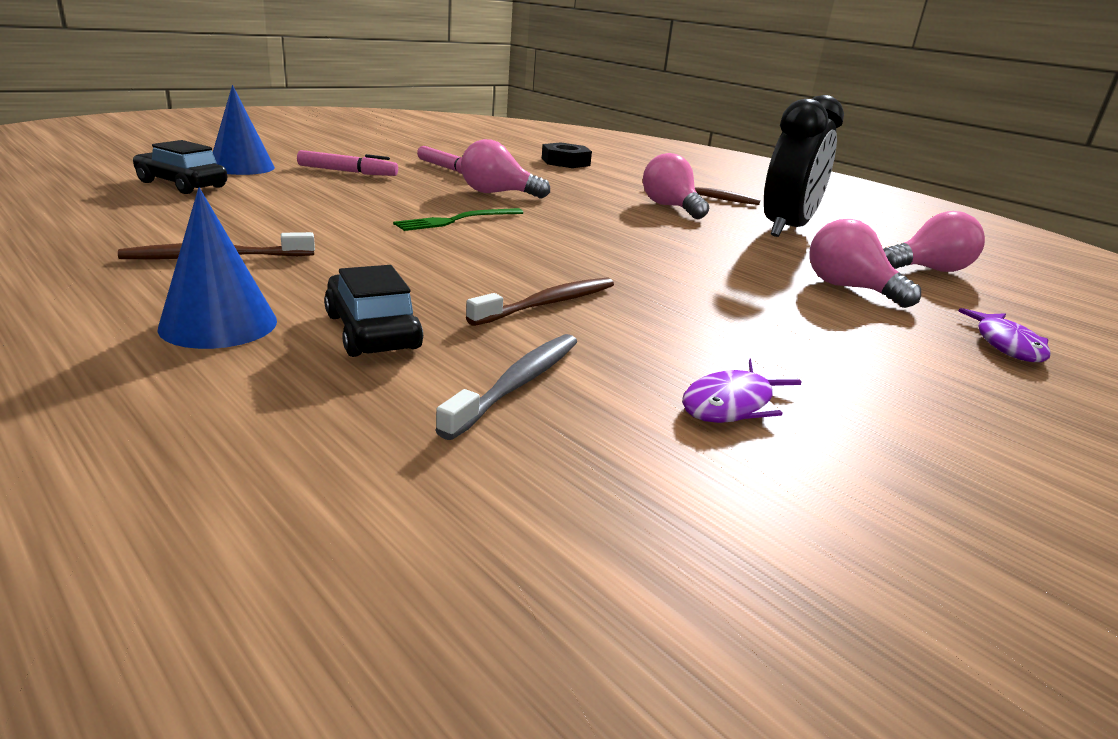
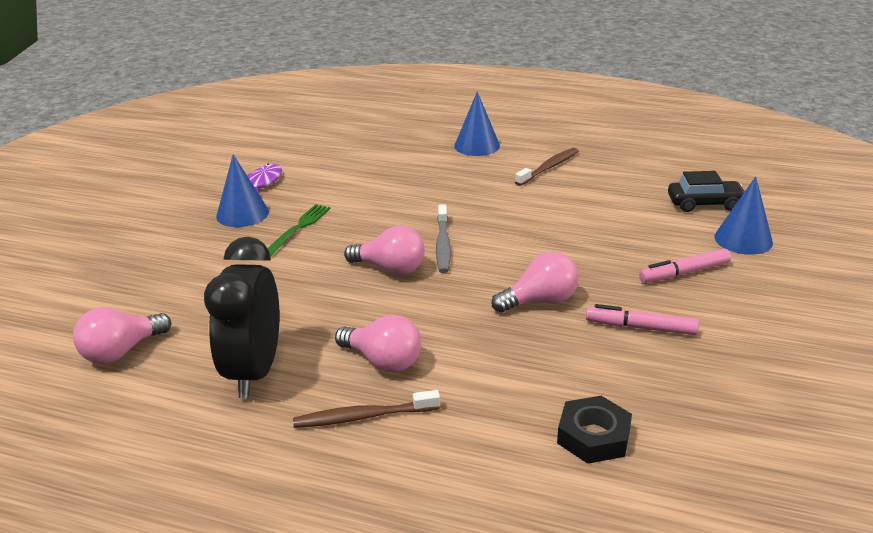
camera: 155 degrees right, 5 degrees up
(372, 331) = (423, 162): black car -> none
(457, 220) = (507, 247): green fork -> green fork (298, 228)
(518, 384) = (347, 163): grey toothbrush -> grey toothbrush (443, 245)
(548, 303) = (373, 201): brown toothbrush -> none
(786, 356) = (242, 214): none -> blue cone
(849, 288) = (201, 289): pink light bulb -> pink light bulb (390, 269)
(1006, 345) = (108, 270): purple fish -> none

